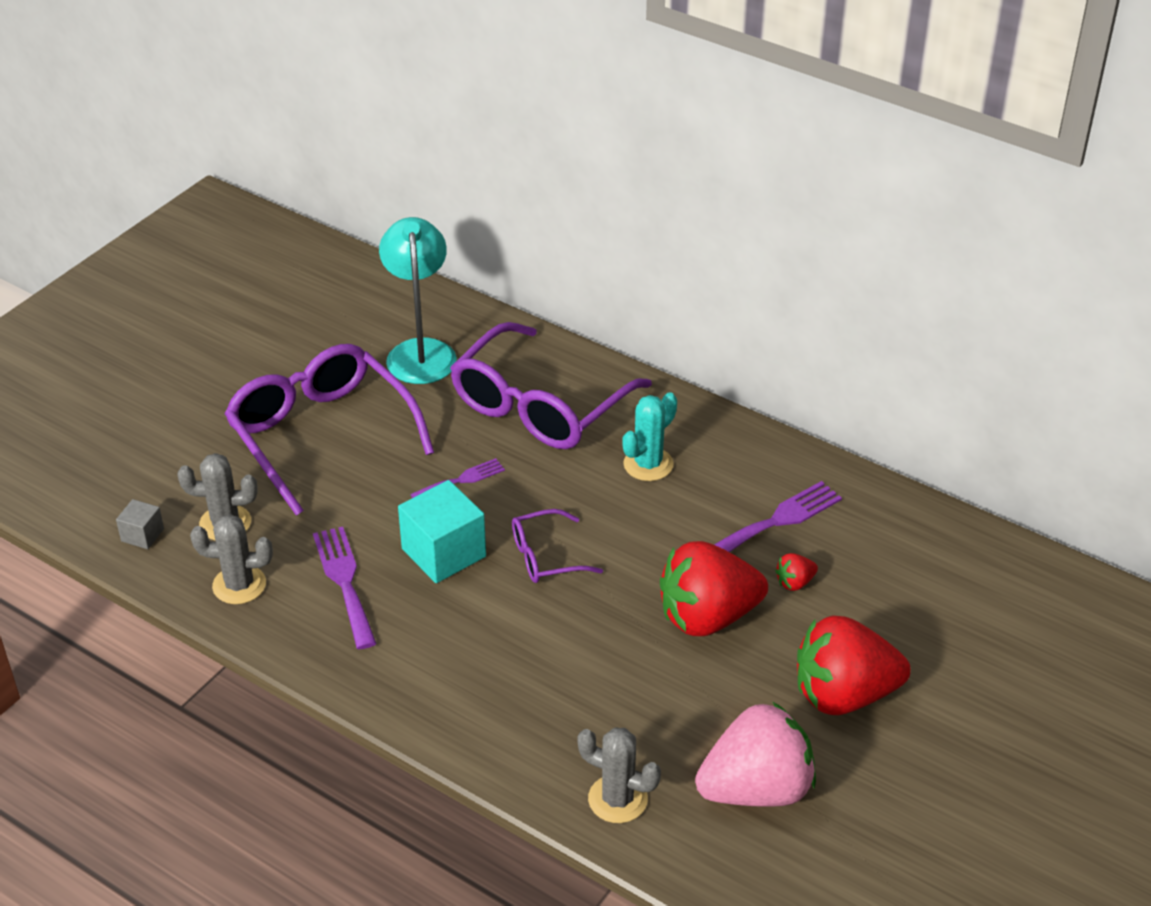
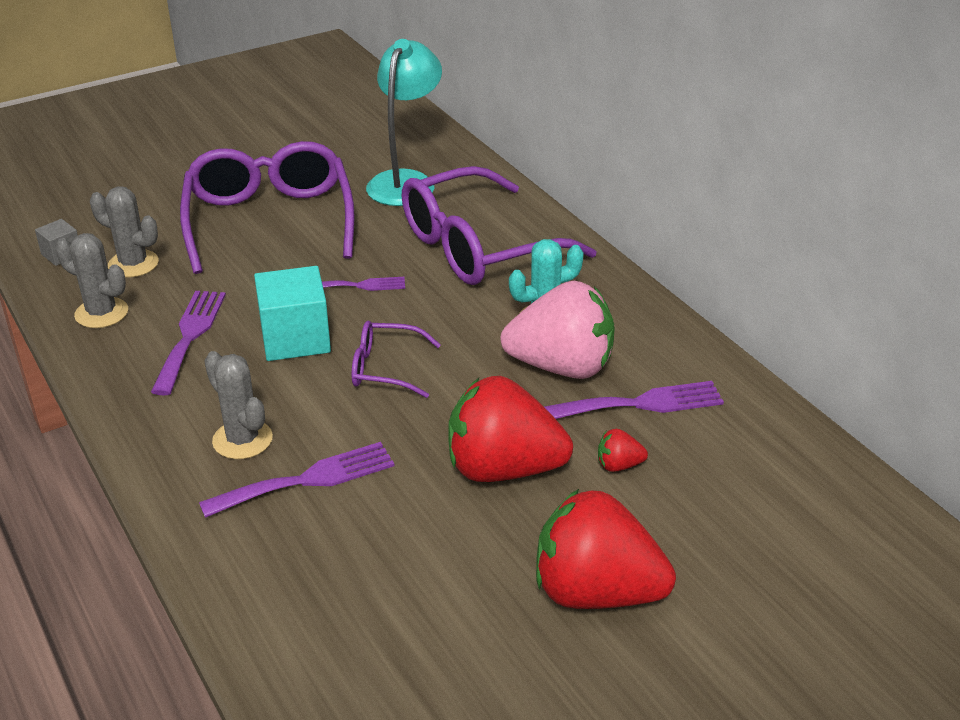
camera: 25 degrees right, 5 degrees down
(556, 682) = (307, 480): none -> purple fork
(617, 799) = (278, 611): grey cactus -> grey cactus (242, 440)
(756, 789) = (430, 655): pink strawberry -> pink strawberry (562, 367)

